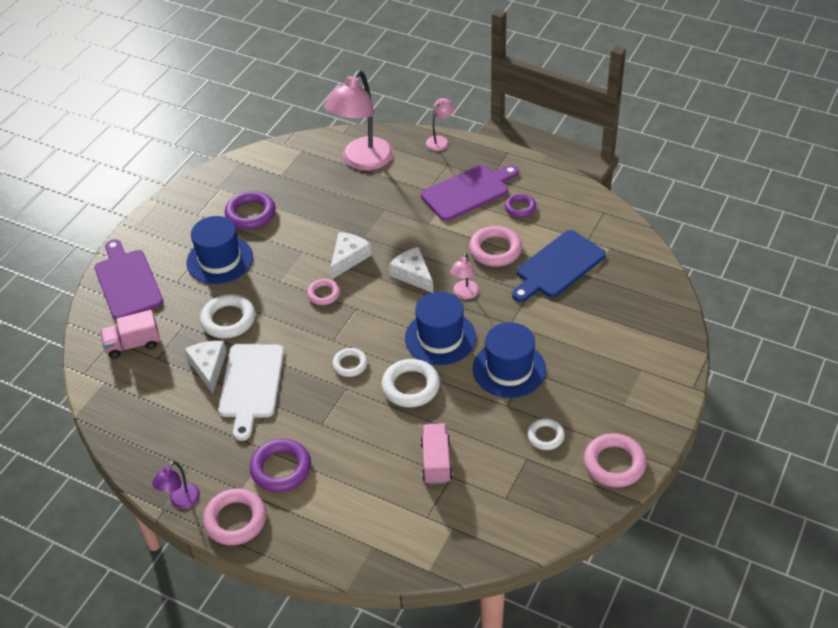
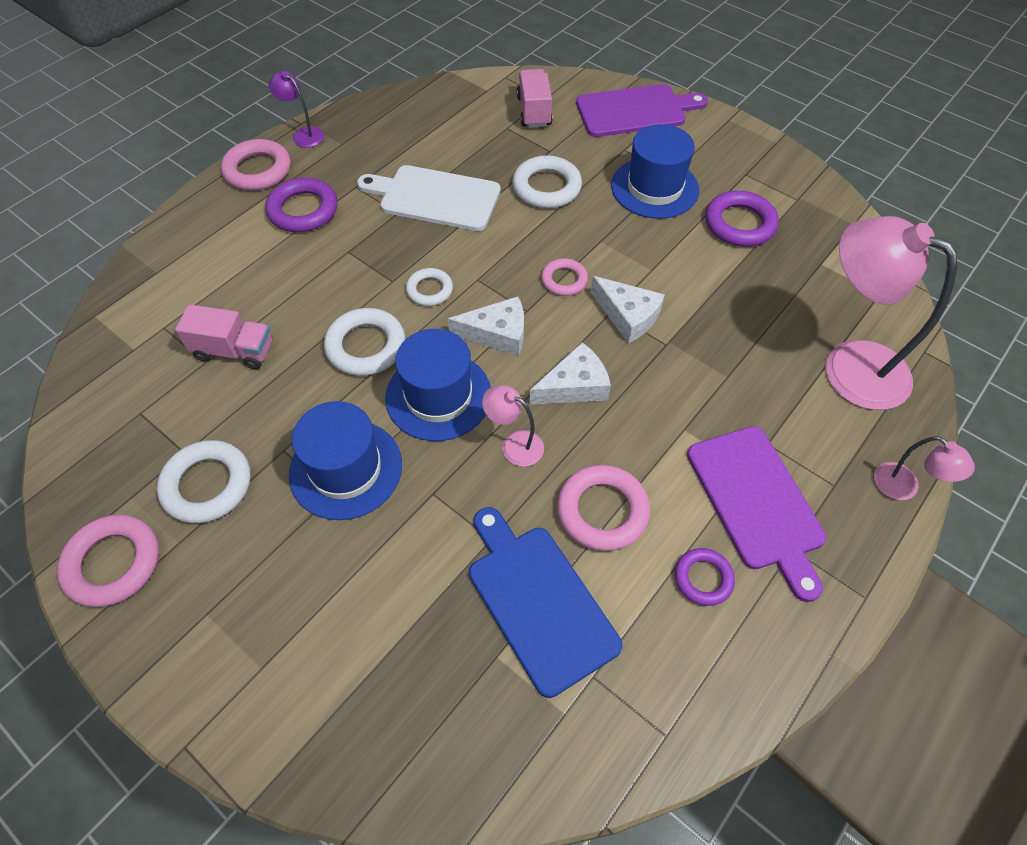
camera: 100 degrees right, 10 degrees up
(208, 367) = (477, 166): white cheese -> white cheese (497, 334)
(545, 436) = (207, 485): white ring -> white ring, size x1.63

